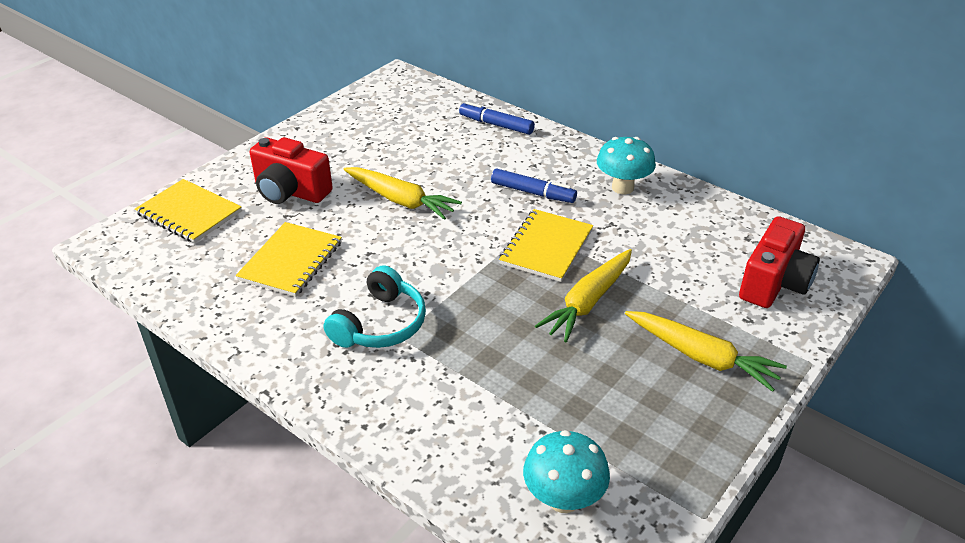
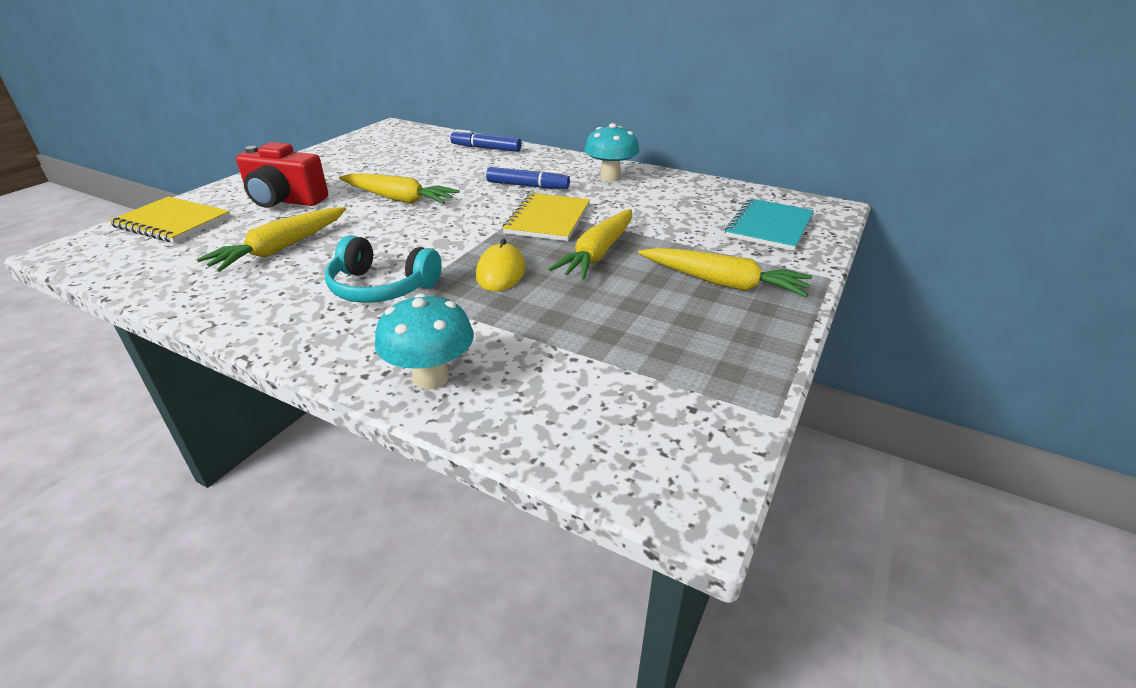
camera: 10 degrees left, 5 degrees down
(291, 261) = (282, 248): yellow notebook -> yellow carrot
(380, 324) = (381, 287): turquoise headphones -> turquoise headphones turned 90 degrees clockwise
(491, 317) = (501, 272): none -> yellow mouse
(563, 499) = (612, 417): turquoise mushroom -> turquoise mushroom (431, 378)
(774, 283) = (769, 227): red camera -> turquoise notebook

